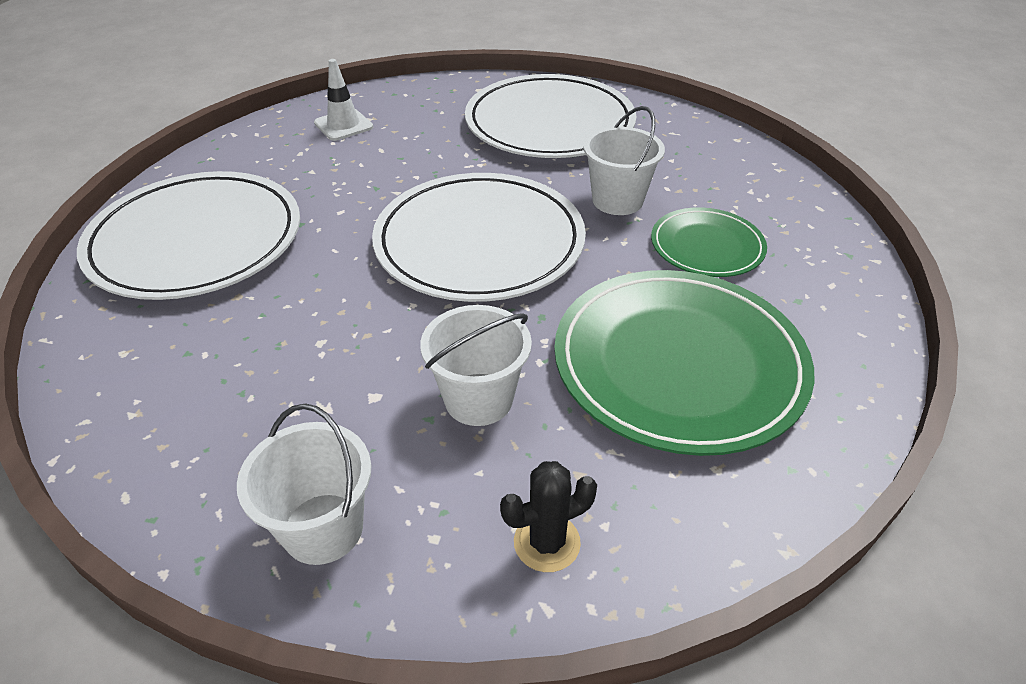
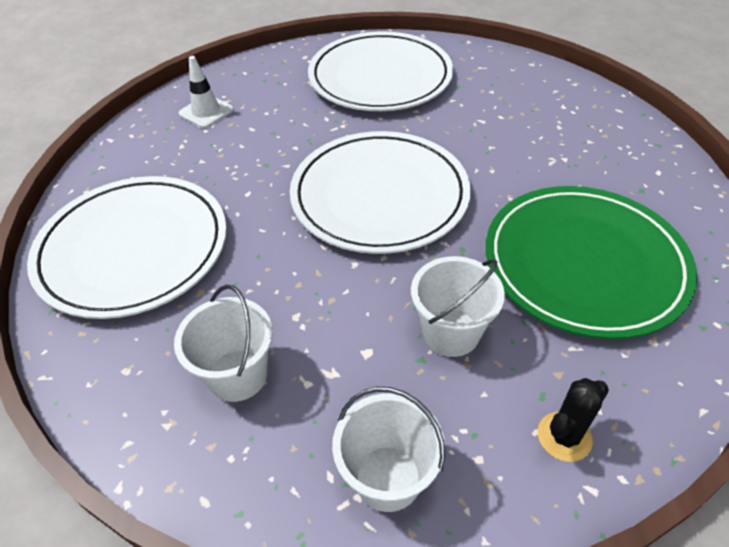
camera: 15 degrees left, 5 degrees up
(617, 200) = (468, 135): white bucket -> white bucket (237, 375)
(707, 246) = (555, 160): green plate -> none

